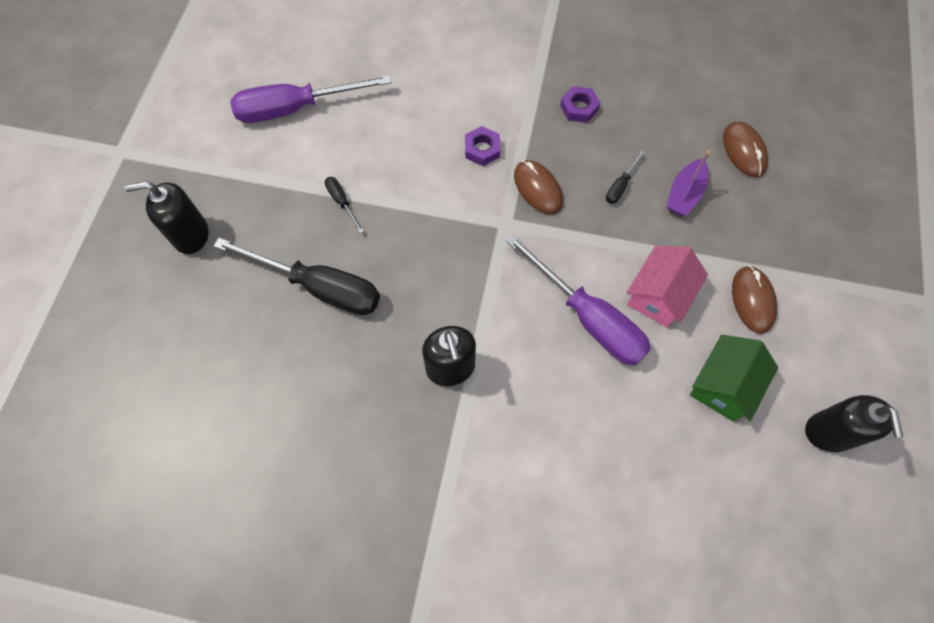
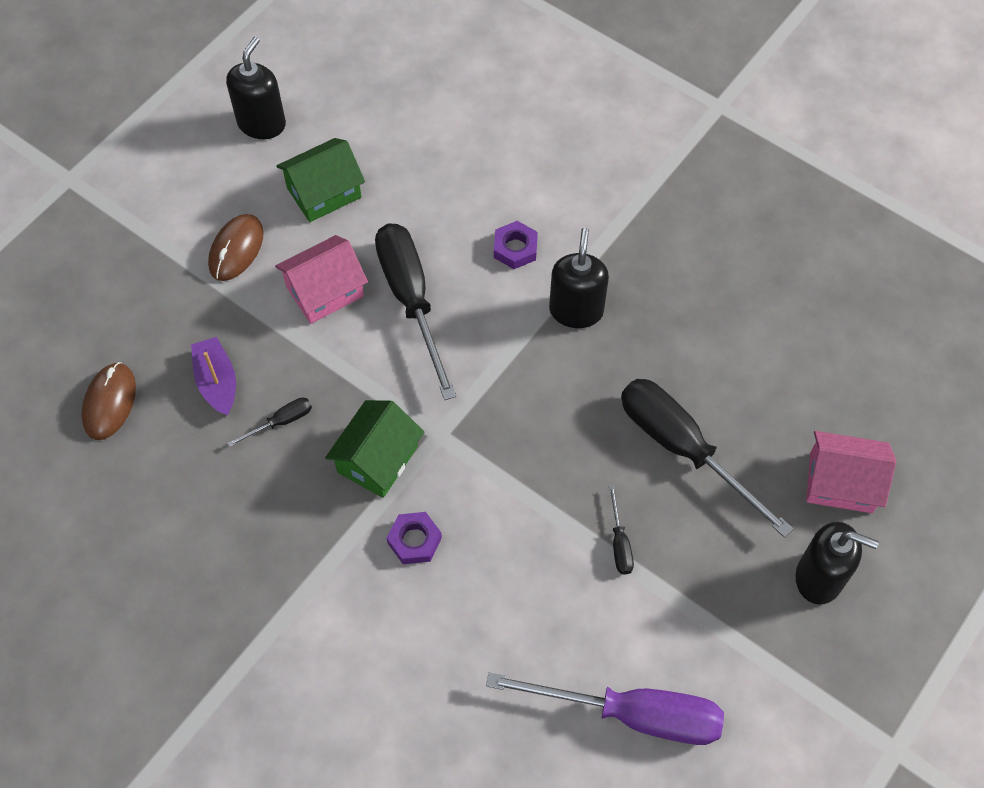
camera: 155 degrees left, 5 degrees down
(187, 311) = (841, 482): none -> pink house
(538, 189) = (377, 459): brown mouse -> green house
(579, 108) = (259, 546): purple nut -> purple nut (515, 248)
(588, 318) = (411, 300): purple screwdriver -> black screwdriver
(684, 194) = (217, 382): purple boat -> purple boat turned 75 degrees counterclockwise

